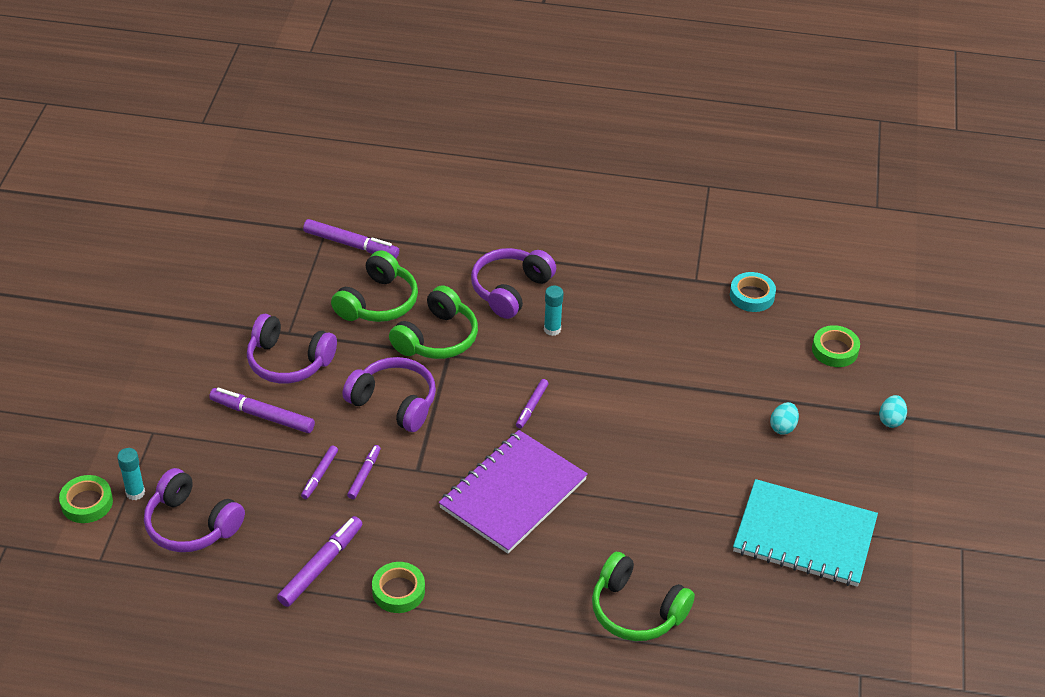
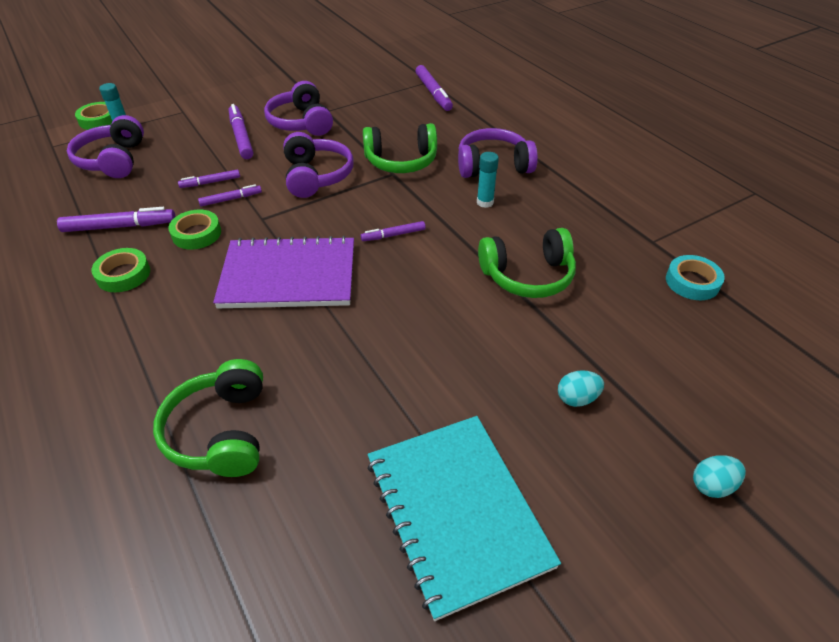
camera: 50 degrees right, 0 degrees up
(378, 302) = (399, 125): green headphones -> green headphones (527, 276)
(835, 350) = (726, 376): green tape -> green tape (196, 234)

